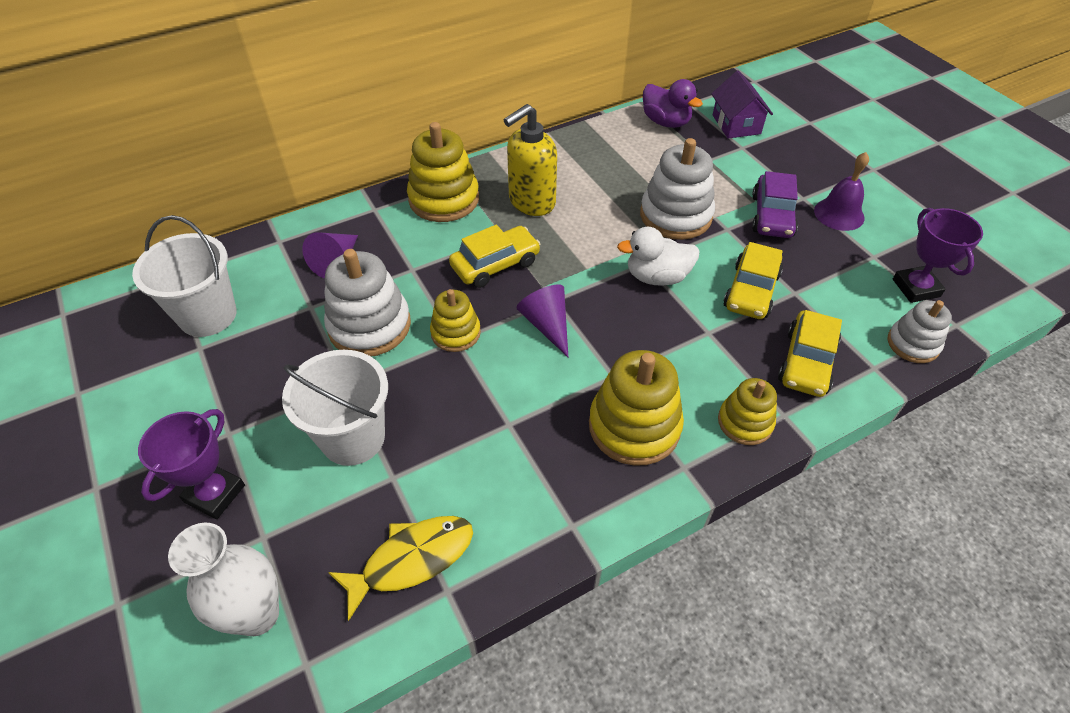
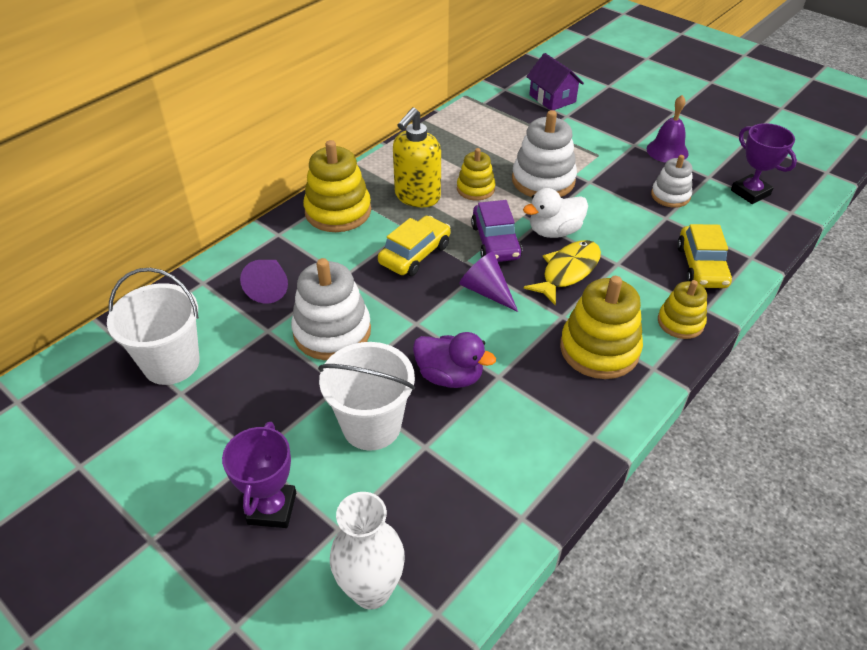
camera: 20 degrees left, 5 degrees down
(411, 560) = (479, 504): yellow fish -> yellow fish (567, 271)
(456, 333) = (412, 317): yellow stacking toy -> yellow stacking toy (475, 189)
(666, 122) = (494, 108): purple duck -> purple duck (449, 376)
(751, 291) = (633, 224): yellow car -> none
(772, 216) = (618, 163): purple car -> purple car (495, 241)
(913, 344) = (769, 233): white stacking toy -> white stacking toy (670, 196)

